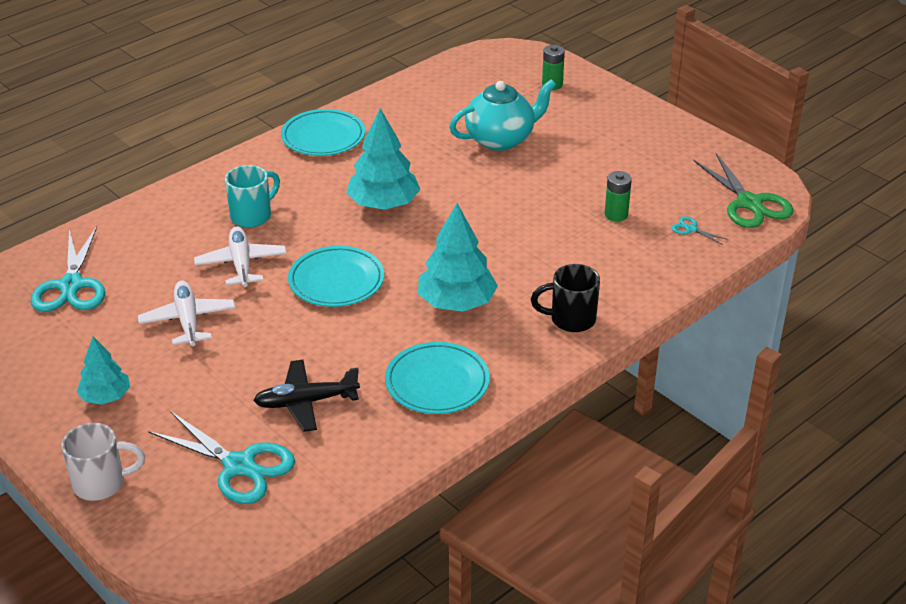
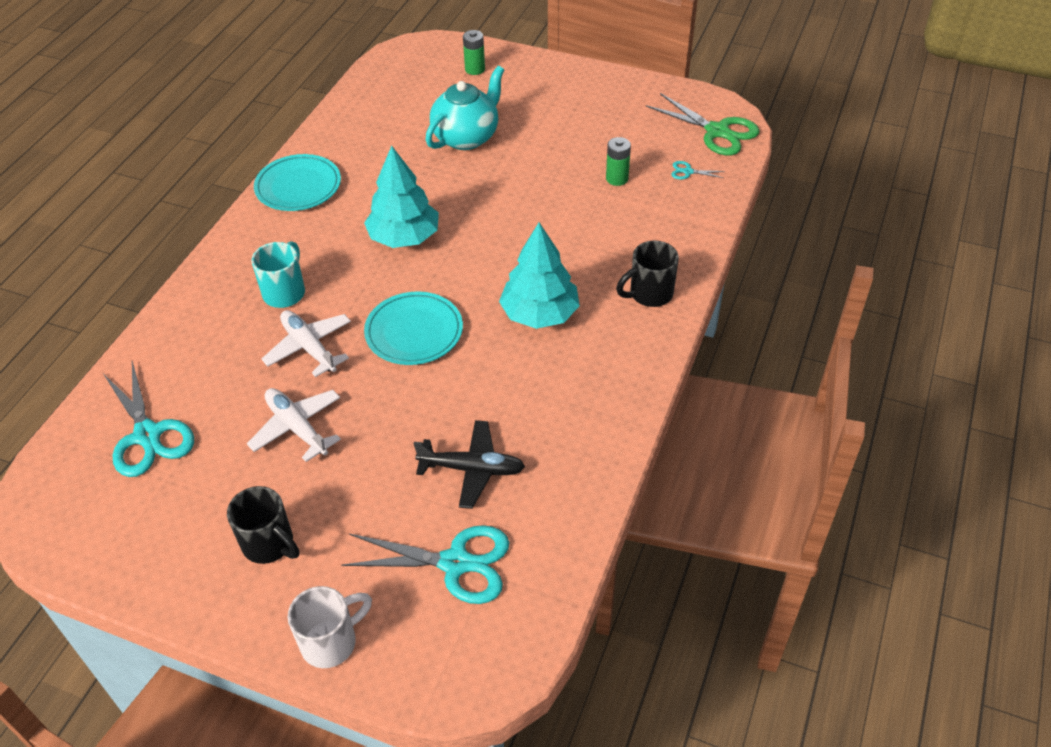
camera: 25 degrees left, 10 degrees up
(106, 397) = (269, 544): turquoise tree -> black mug
(306, 402) = (472, 469): black plane -> black plane turned 135 degrees counterclockwise
(437, 382) = (578, 401): turquoise plate -> none

